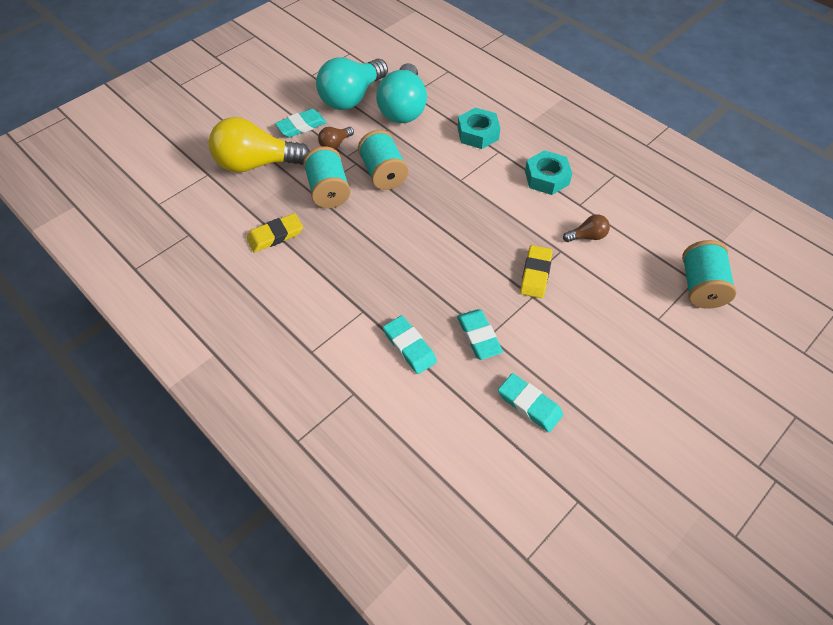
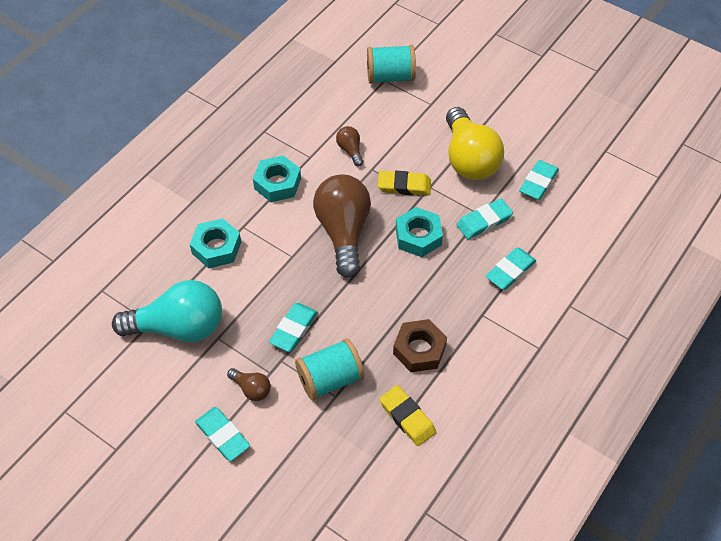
camera: 100 degrees left, 0 degrees up
(256, 164) = (298, 470): yellow light bulb -> yellow light bulb (469, 159)
(338, 254) = (419, 350): none -> brown nut
(352, 97) = (161, 388): turquoise light bulb -> none
(383, 173) = (294, 329): turquoise spool -> turquoise eraser
(467, 275) = (418, 236): none -> turquoise nut
(481, 218) = (343, 232): none -> brown light bulb

